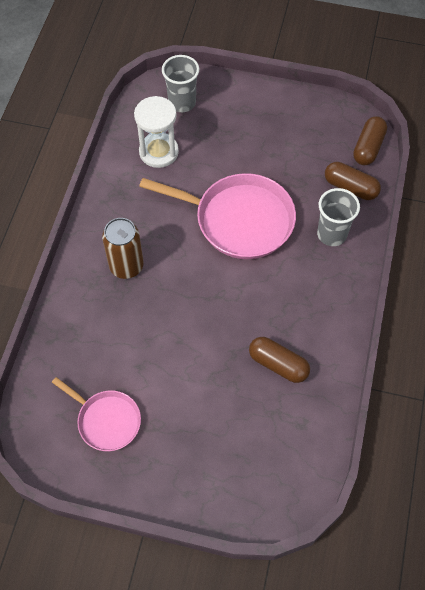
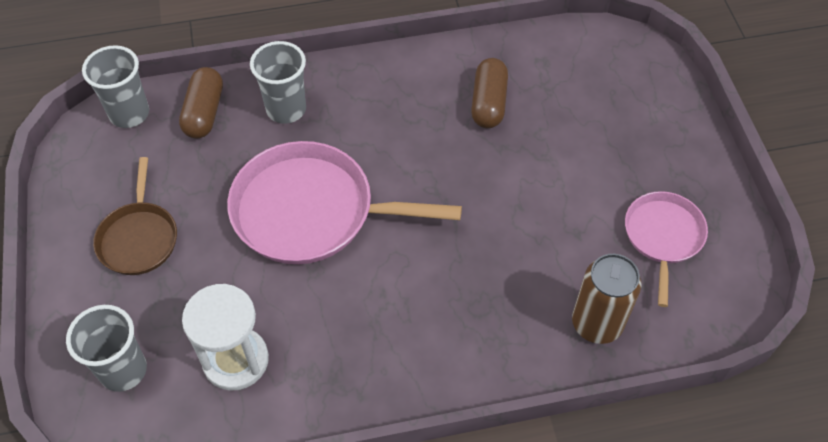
camera: 115 degrees left, 5 degrees down
(126, 266) = (450, 312): brown can -> brown can (597, 323)
(239, 220) = (311, 211): pink pan -> pink pan turned 75 degrees counterclockwise
(265, 129) = (139, 238): none -> brown pan
(368, 147) = (129, 113): brown capsule -> grey cup

